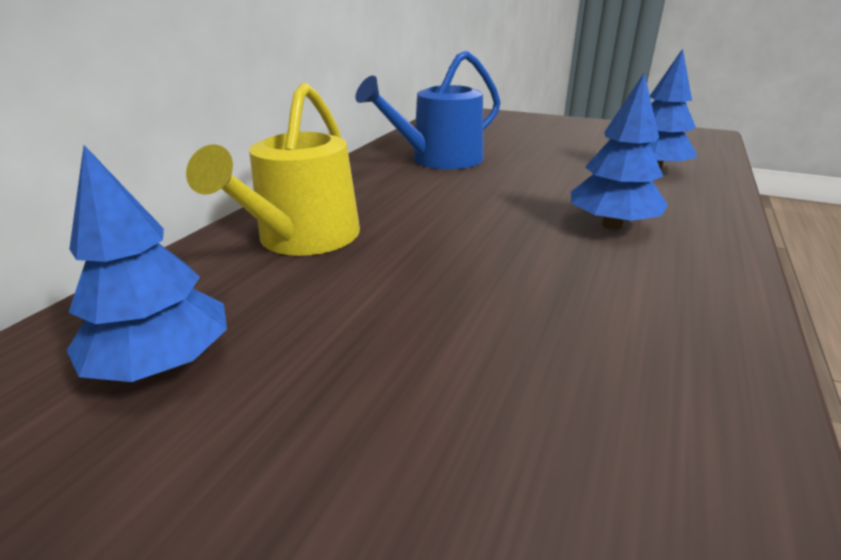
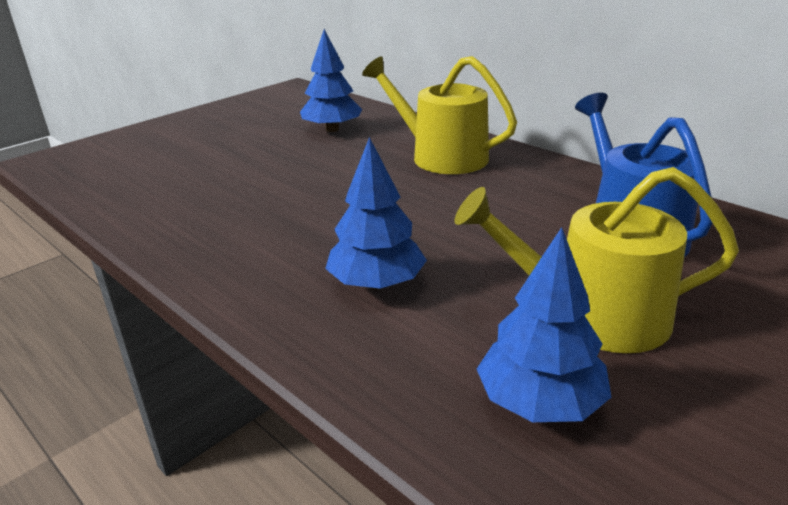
camera: 110 degrees right, 0 degrees up
(557, 164) = (593, 315): none -> yellow watering can

